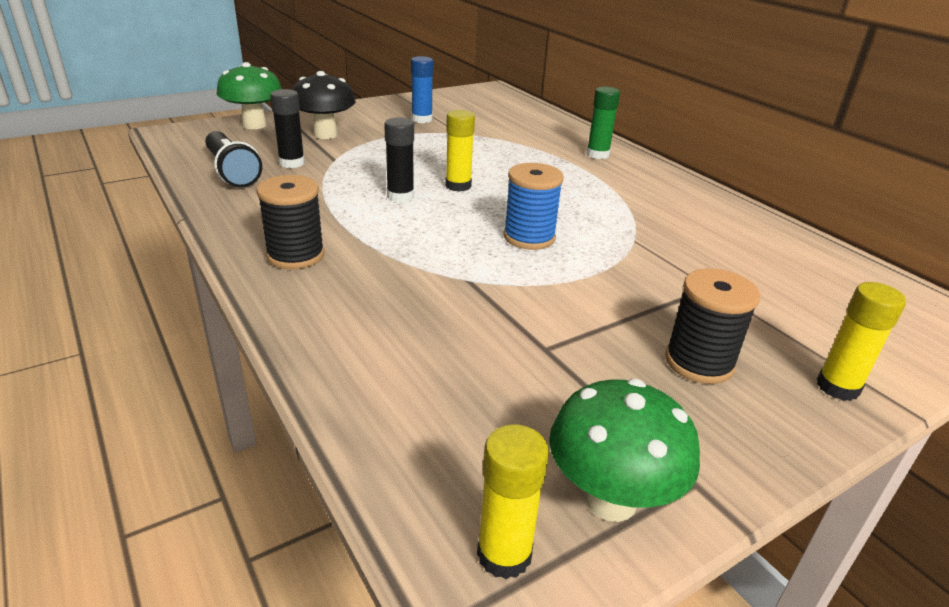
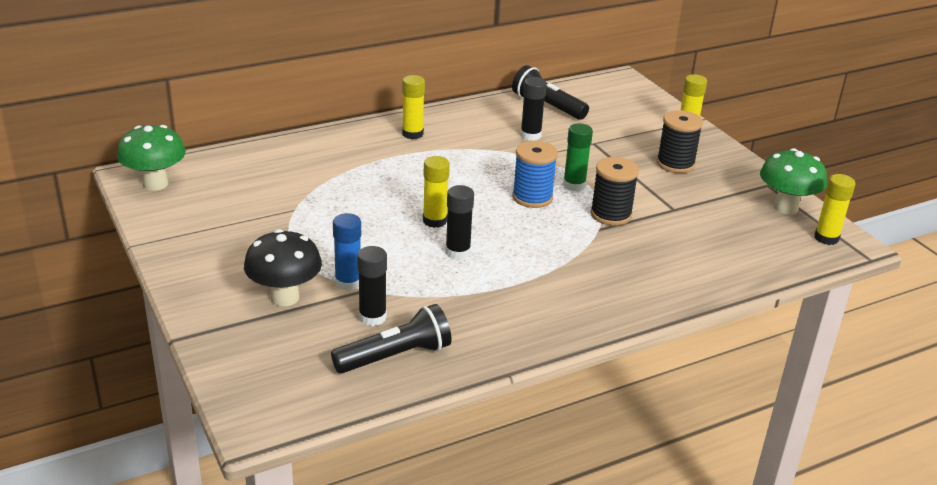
camera: 85 degrees left, 0 degrees up
(254, 125) = (240, 353): green mushroom -> green mushroom (155, 184)
(295, 255) = (574, 305): black spool -> black spool (611, 214)
(422, 119) = (243, 231): blue glue stick -> blue glue stick (348, 282)
(597, 154) = (364, 143): green glue stick -> green glue stick (574, 185)
(636, 175) = (412, 134): none -> yellow glue stick
(691, 240) = (530, 135): none -> black glue stick
(792, 254) = (547, 106): none -> black flashlight

